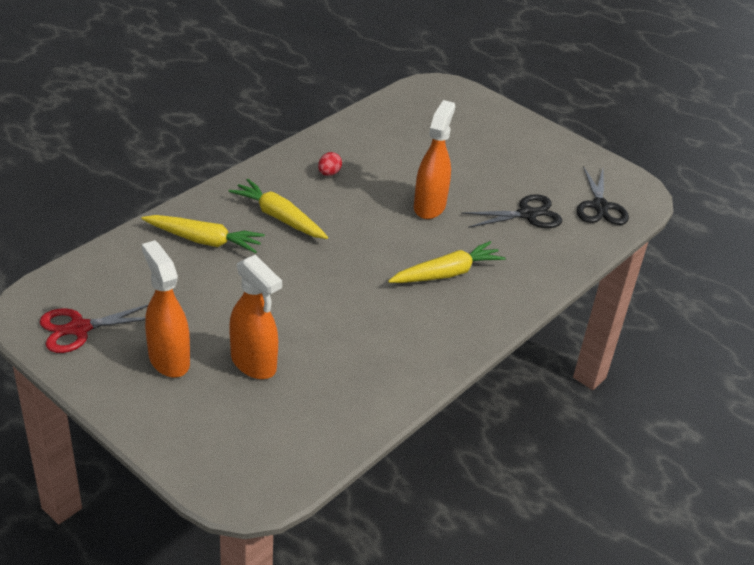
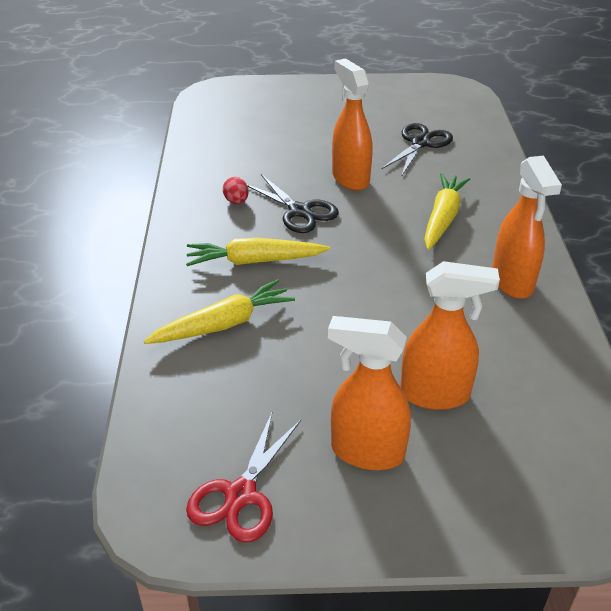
camera: 40 degrees left, 0 degrees up
(418, 343) = (512, 282): none -> orange spray bottle
(600, 206) = (452, 110): black scissors -> black scissors (300, 211)

